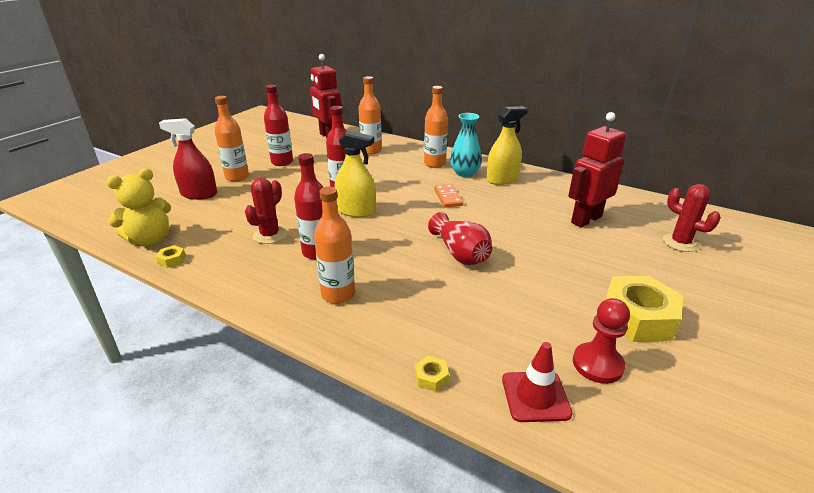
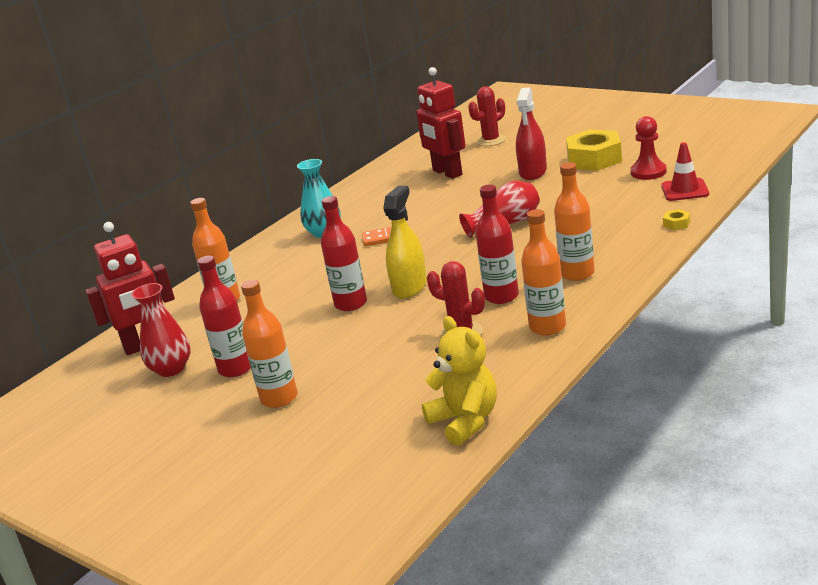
camera: 80 degrees left, 5 degrees down
(172, 260) = (516, 387): yellow nut -> none
(199, 194) = (332, 418): red spray bottle -> red spray bottle (533, 172)
(296, 146) = (171, 369): none -> red vase
(435, 164) = (289, 252): orange bottle -> orange bottle (547, 327)
(502, 179) = (348, 211): yellow spray bottle -> none

